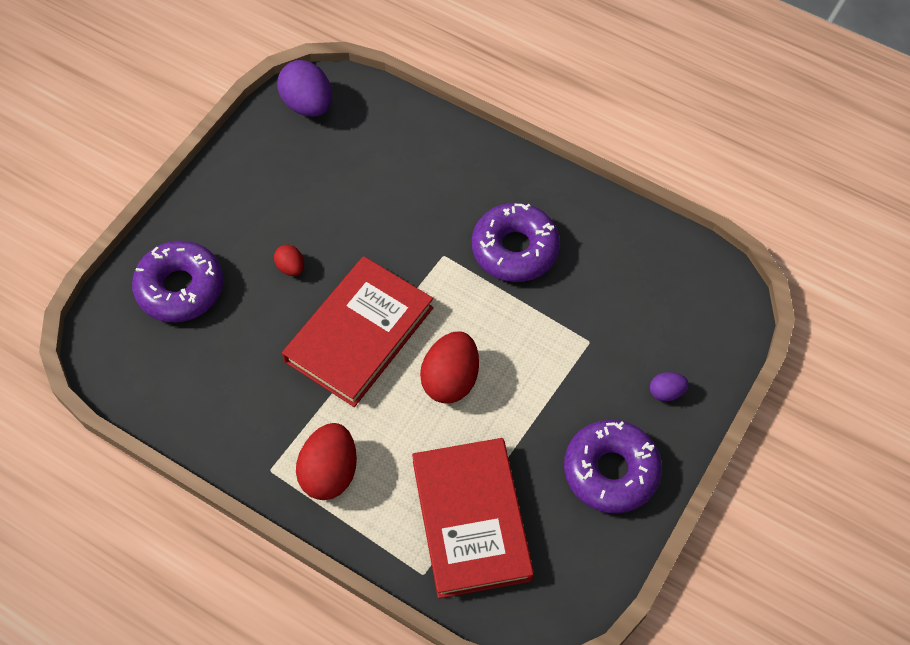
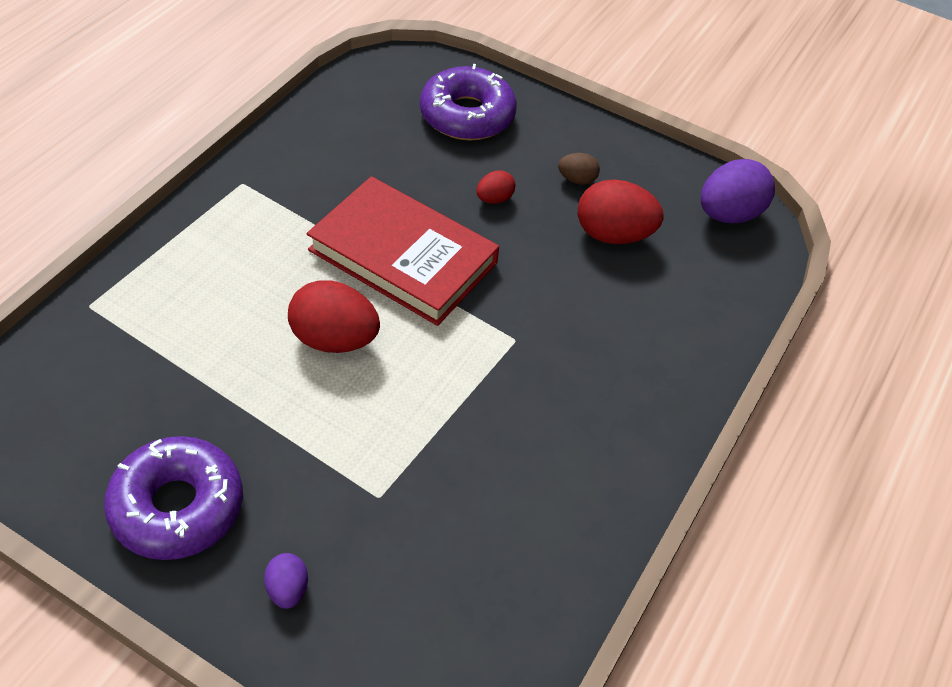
camera: 85 degrees right, 10 degrees down
(267, 206) = (577, 180): none -> brown egg
(329, 472) = (230, 229): red egg -> red egg (613, 235)
(471, 520) = (143, 352): red book -> none
(515, 249) = (527, 417): purple donut -> none

